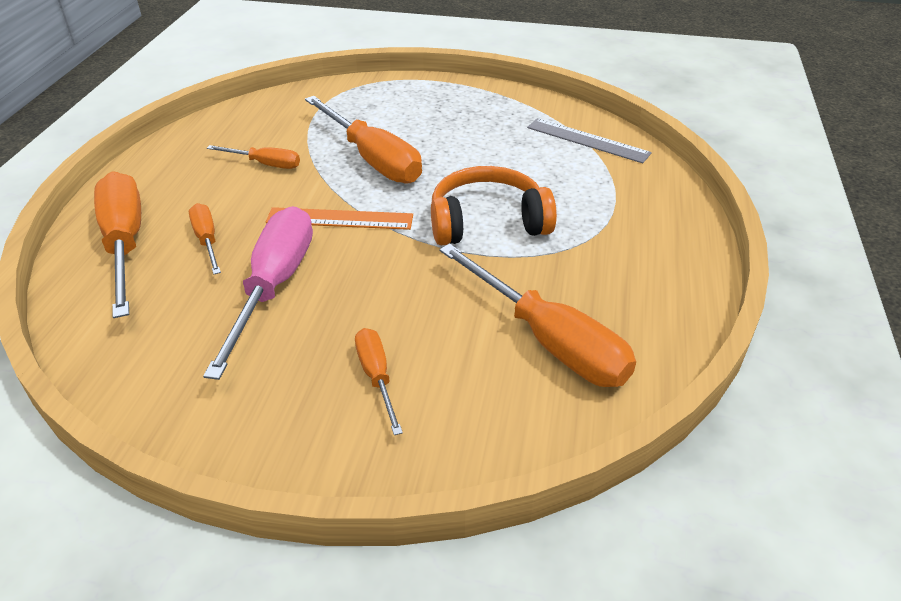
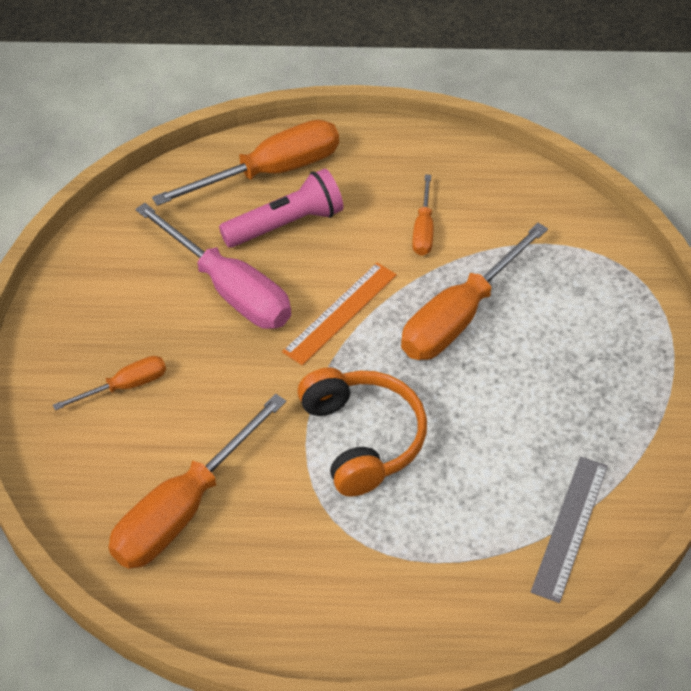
camera: 80 degrees right, 10 degrees up
(207, 240) = (286, 224): orange screwdriver -> pink flashlight
(274, 286) = (229, 289): pink screwdriver -> pink screwdriver turned 45 degrees clockwise
(340, 219) = (340, 313): orange ruler -> orange ruler turned 45 degrees clockwise

